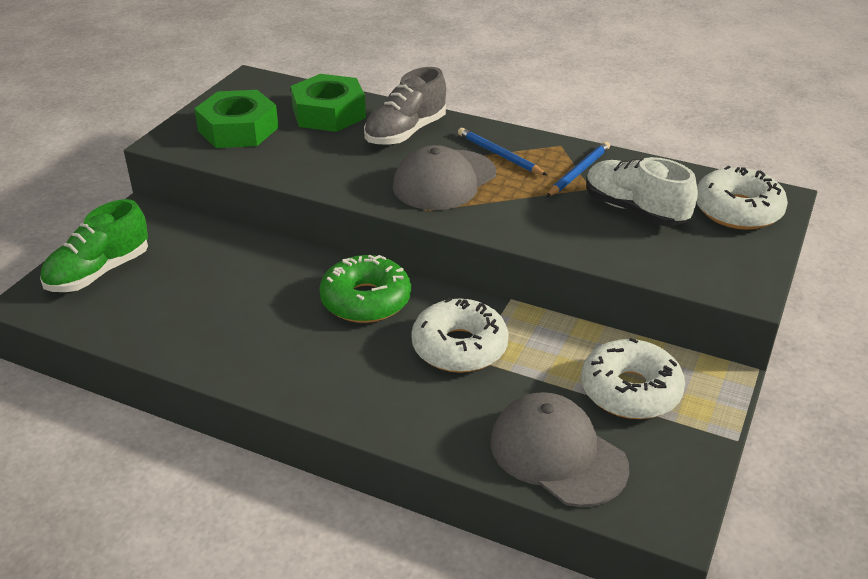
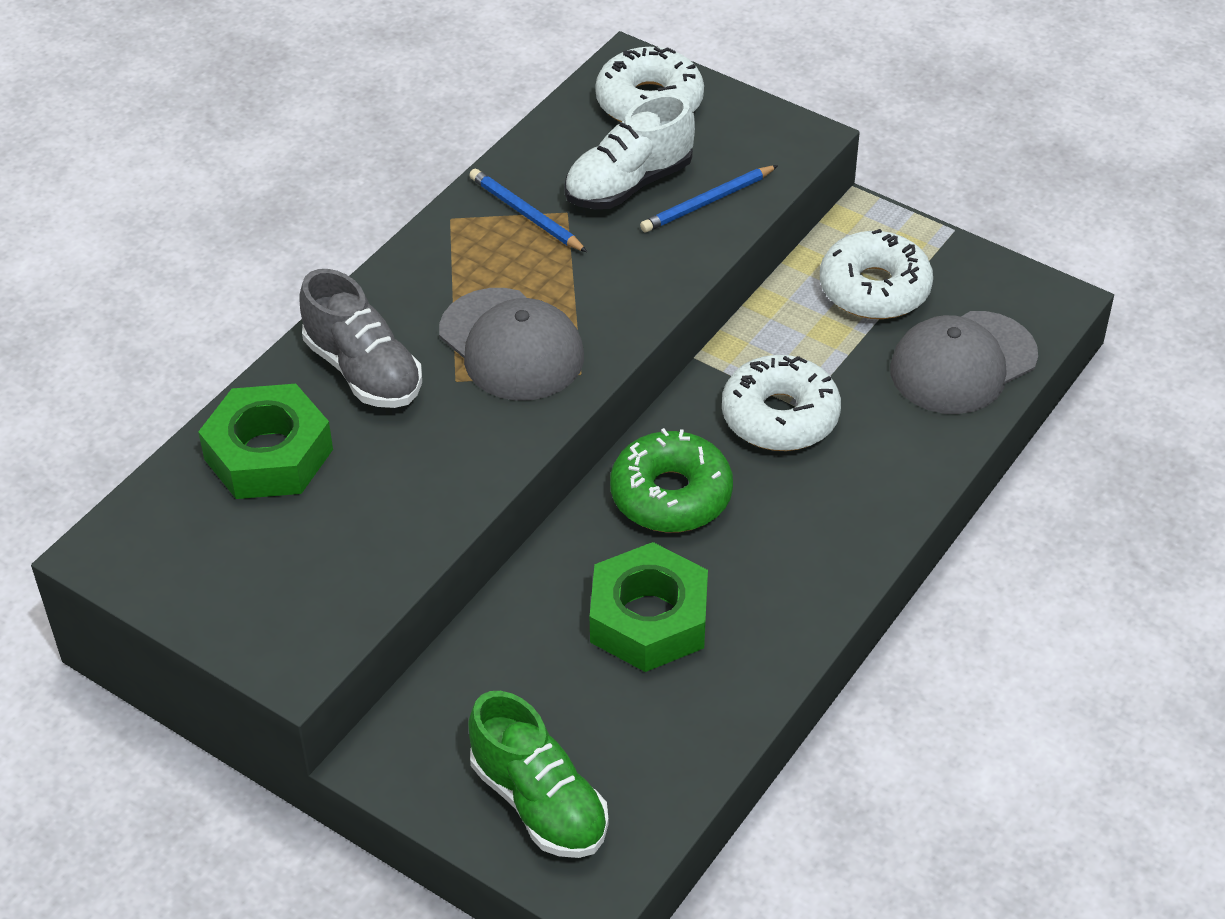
camera: 80 degrees left, 10 degrees up
(238, 129) = (284, 570): green nut -> green nut (648, 619)
(499, 155) = (459, 281): blue pencil -> blue pencil (707, 202)

